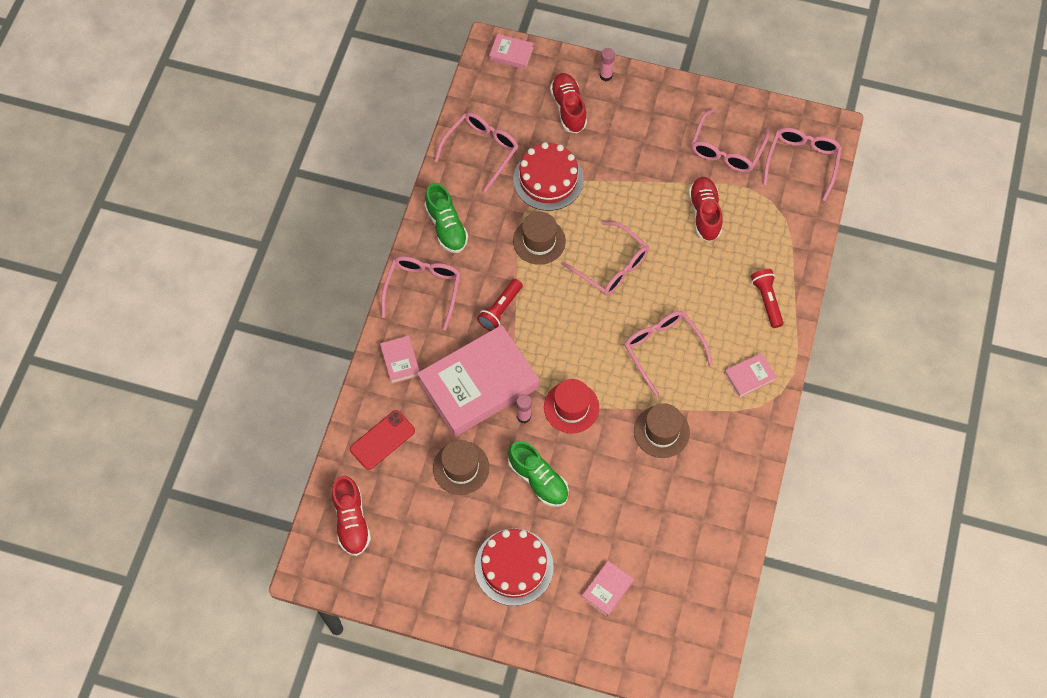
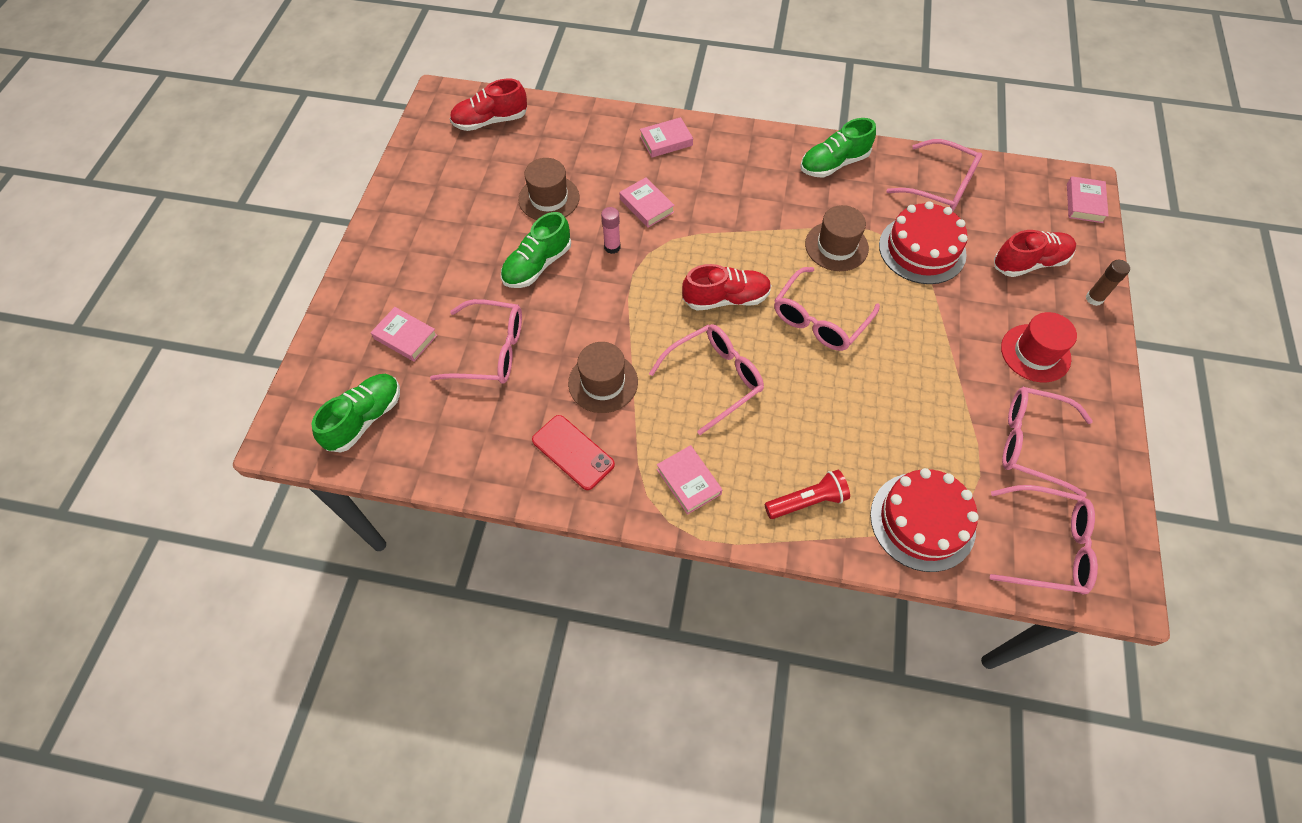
camera: 85 degrees right, 5 degrees down
(382, 440) = (577, 135): red phone -> red phone (573, 452)
(423, 289) = (752, 151): pink glasses -> pink glasses (490, 351)
(478, 384) = (646, 205): pink book -> pink book, size x0.43
(500, 309) = (741, 217): red flashlight -> none
(514, 567) = (437, 251): red cake -> red cake (922, 521)
(571, 407) = (627, 290): red hat -> red hat (1035, 353)
(606, 75) = (1094, 298): pink glue stick -> brown glue stick
(686, 617) = (365, 419): none -> green shoe
(704, 214) = (922, 419): red shoe -> red shoe (725, 299)

